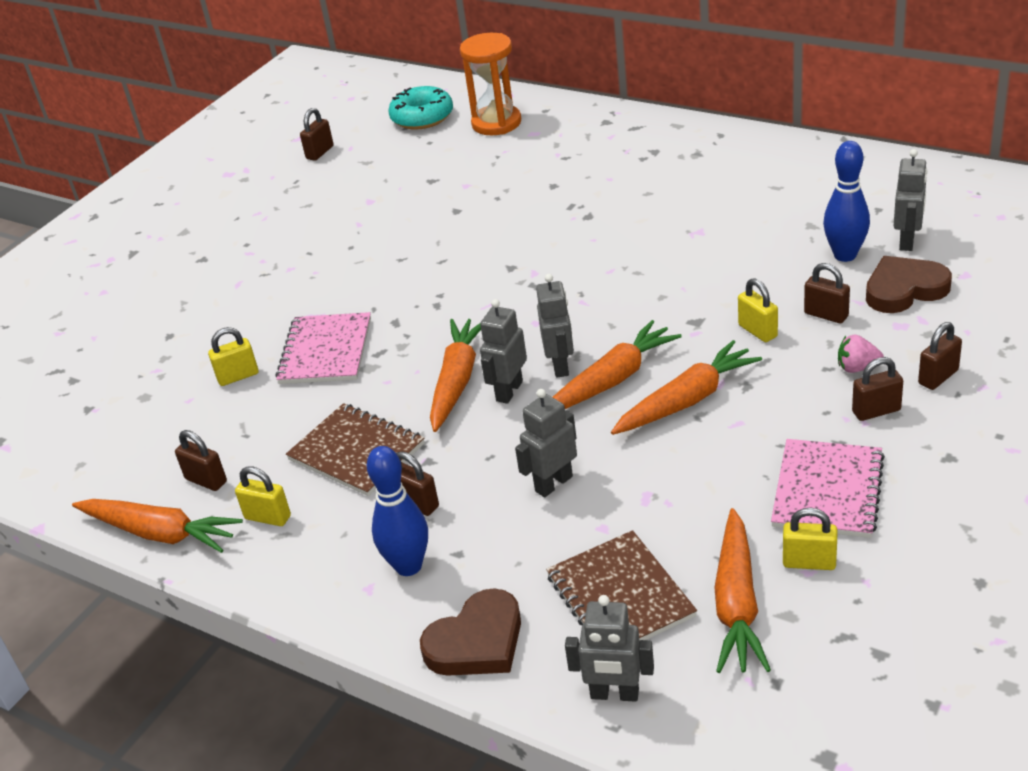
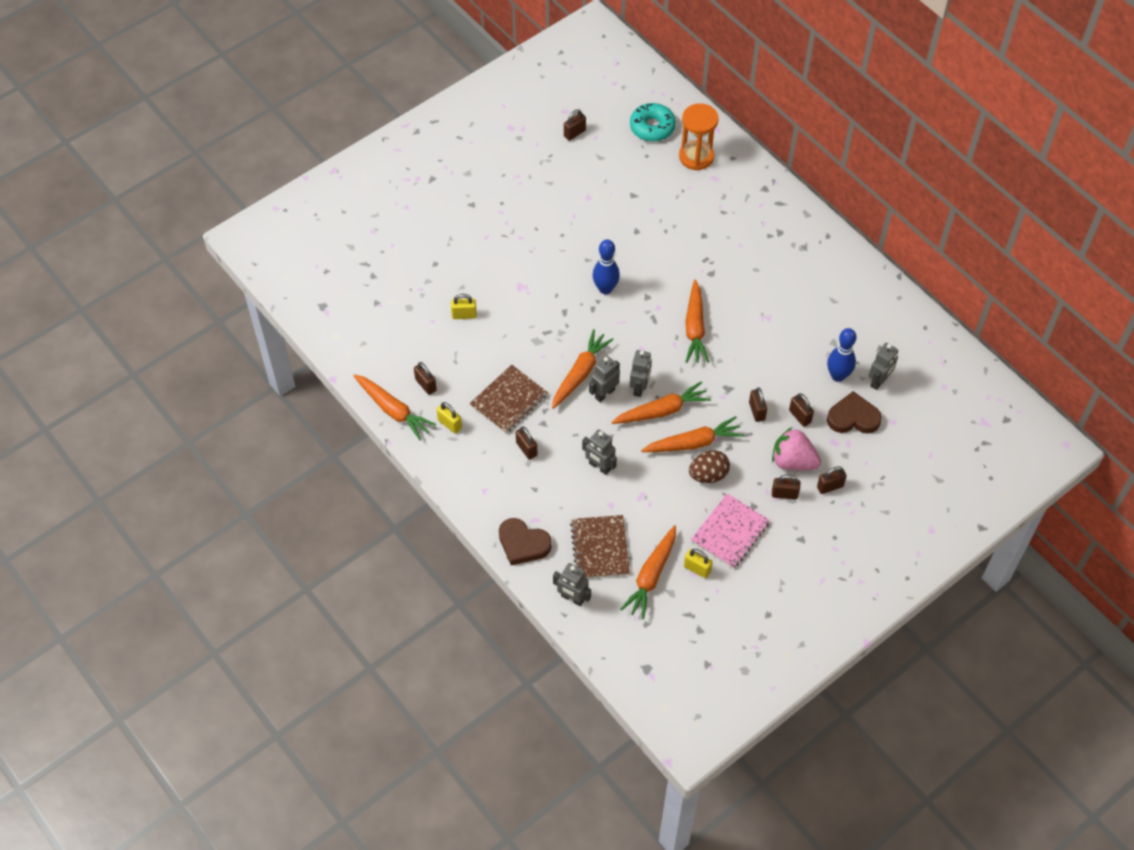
camera: 15 degrees right, 20 degrees up
(326, 351) = (518, 317): pink notebook -> none
(356, 452) = (509, 400): brown notebook -> brown notebook turned 75 degrees clockwise
(408, 566) = (508, 486): blue bowling pin -> blue bowling pin (605, 289)
(477, 642) = (523, 544): brown heart -> brown heart turned 45 degrees clockwise
(553, 483) = (599, 467): grey robot -> grey robot turned 120 degrees counterclockwise
(602, 275) = (695, 328): none -> orange carrot
(738, 430) = (708, 475): none -> brown egg
(757, 331) = (756, 411): yellow padlock -> brown padlock
(857, 368) = (793, 461): pink strawberry -> pink strawberry, size x1.90

